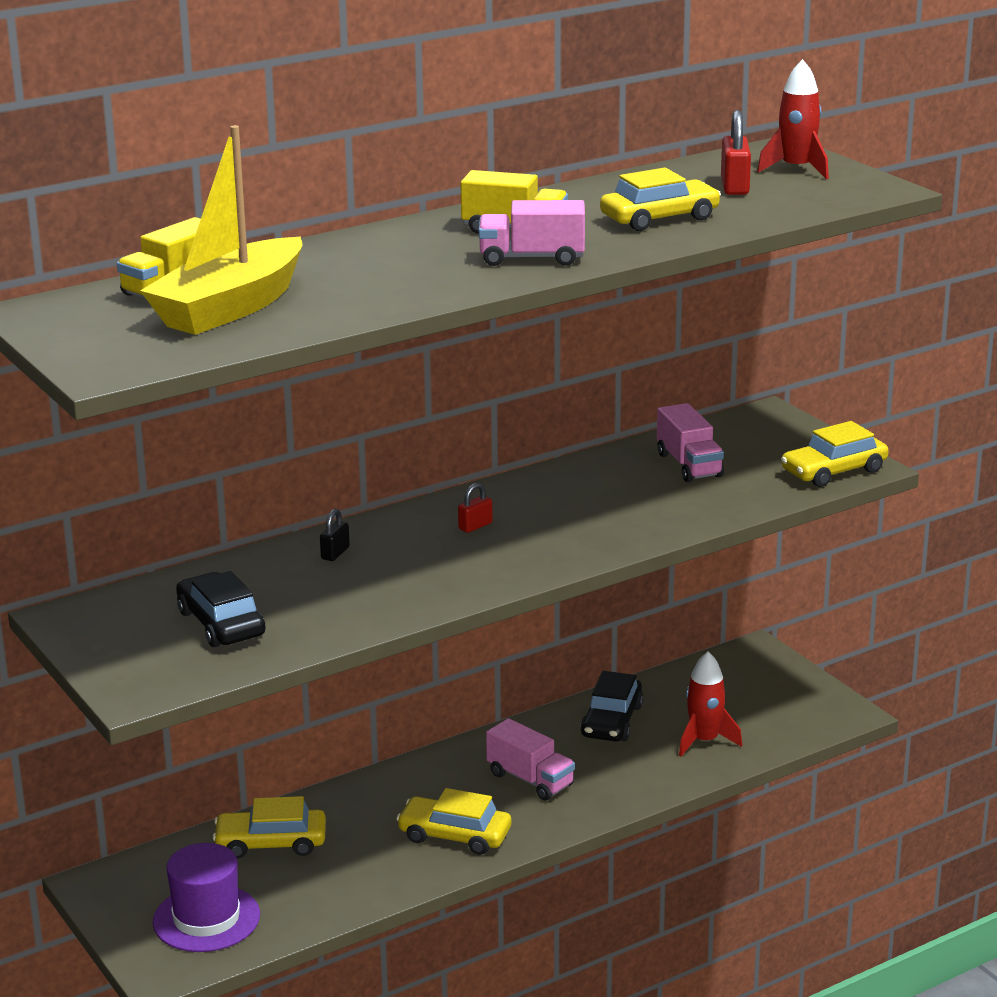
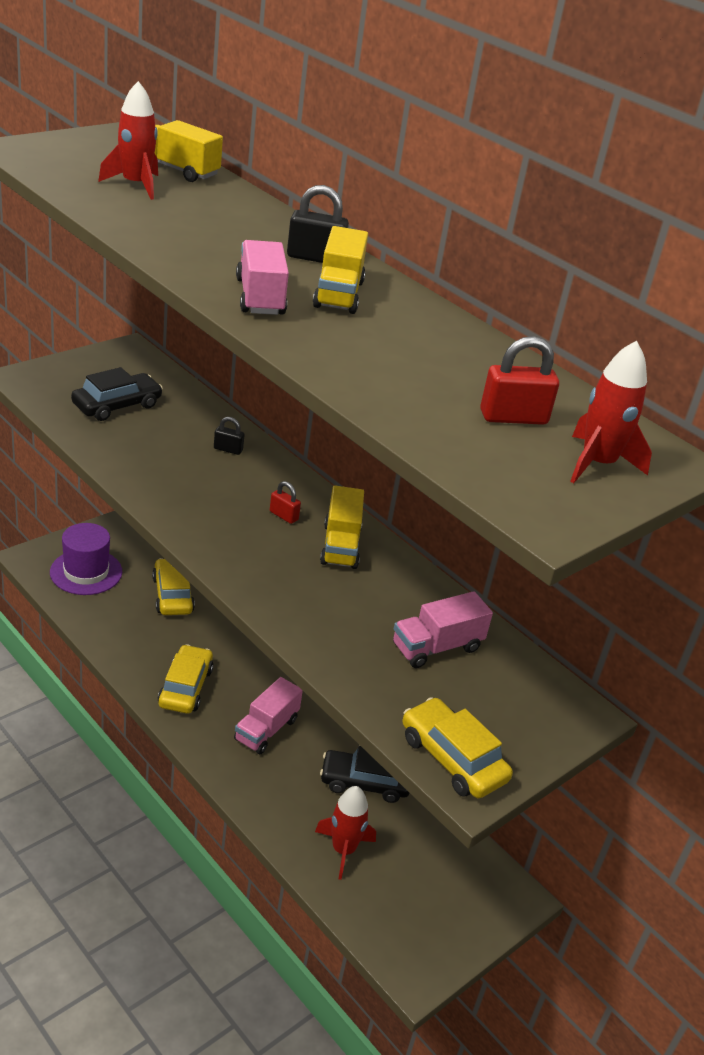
camera: 75 degrees right, 10 degrees up
(230, 307) = (136, 185): yellow boat -> red rocket
(427, 235) = (315, 258): none -> black padlock
(530, 499) = (340, 546): none -> yellow truck
(659, 218) = (391, 366): yellow car -> none

